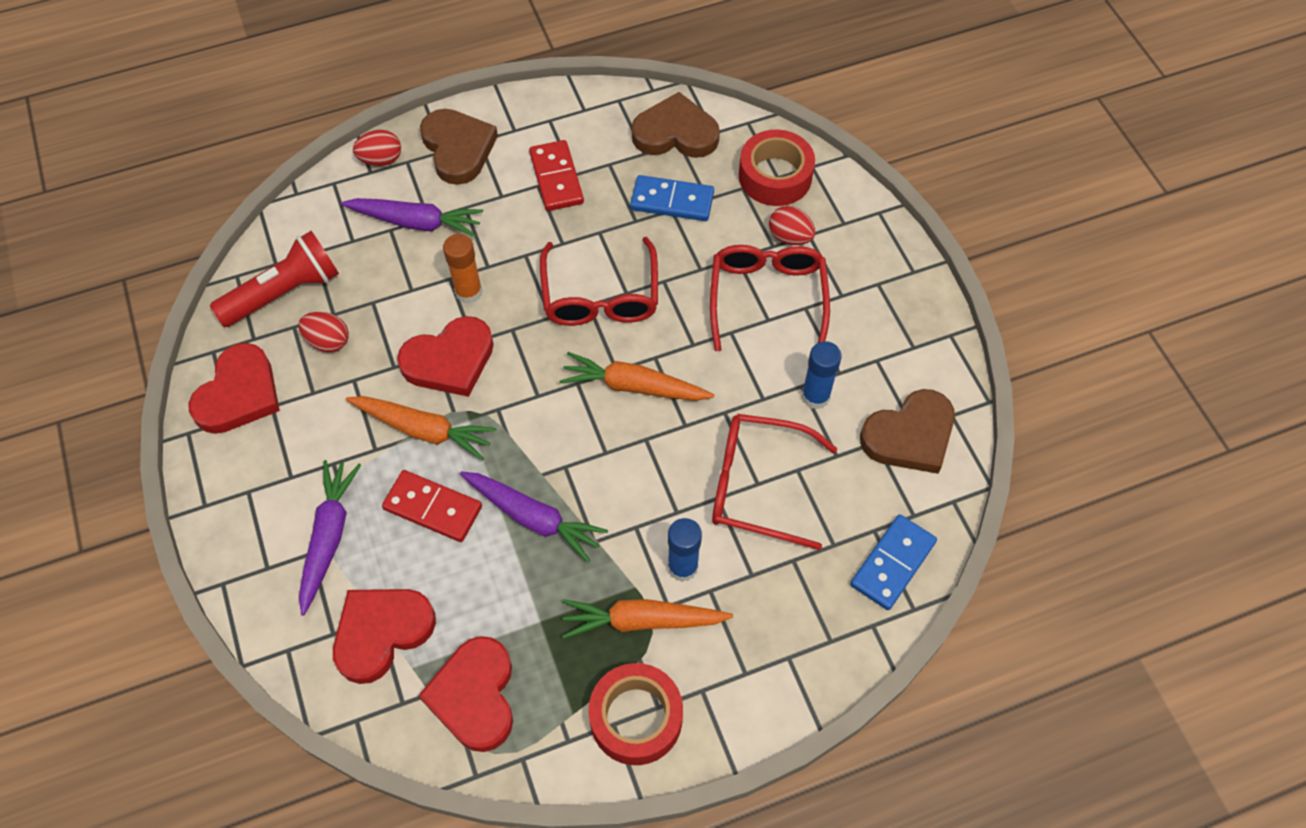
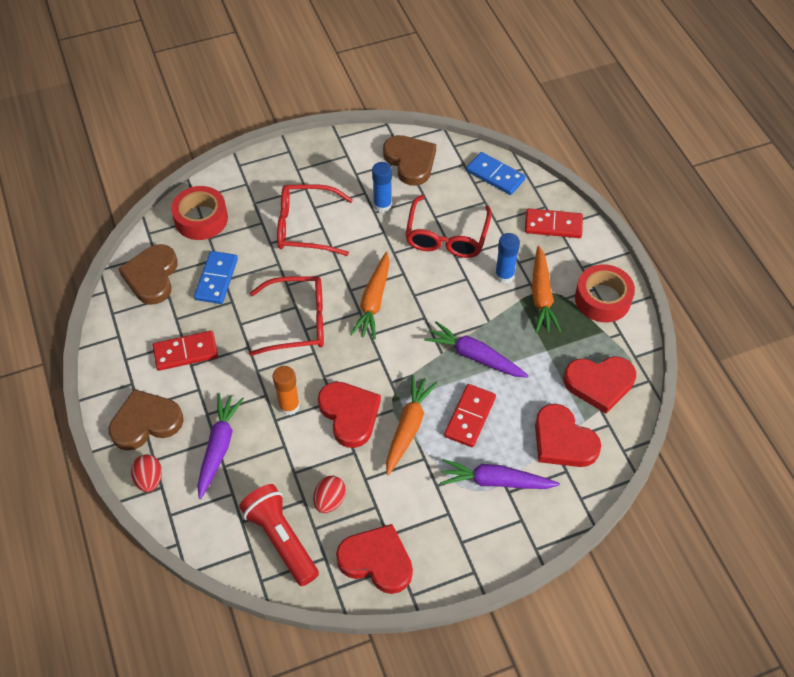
camera: 90 degrees left, 5 degrees down
(534, 518) = (474, 356): purple carrot -> purple carrot turned 90 degrees counterclockwise
(789, 650) = (553, 225): none -> red domino
(790, 237) = (255, 213): red egg -> none

